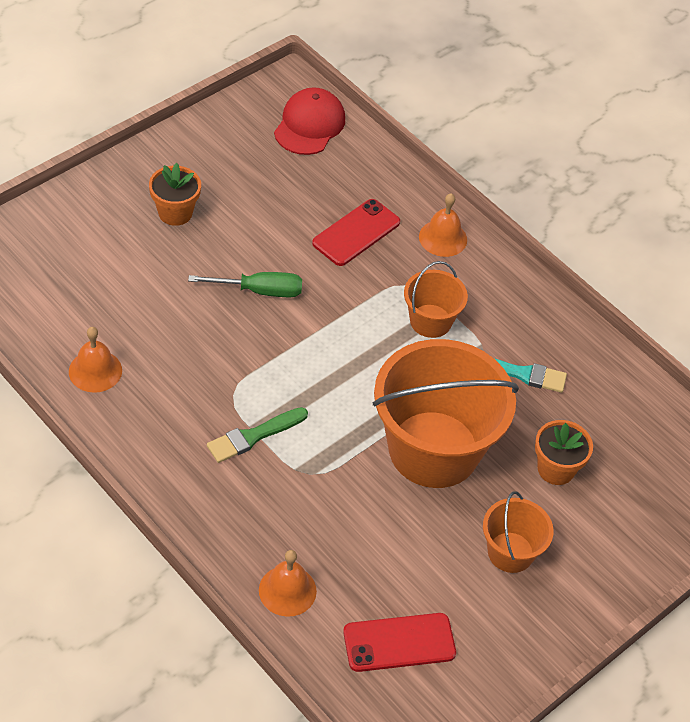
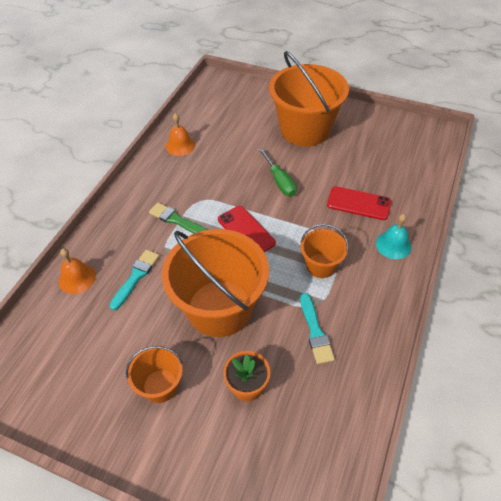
camera: 70 degrees right, 0 degrees up
(175, 213) = (305, 129): orange flower pot -> orange bucket
(309, 125) = (419, 152): red cap -> none
(328, 520) = (136, 277): none -> turquoise brush
(399, 643) = (61, 349): red phone -> red phone (246, 231)
(443, 238) = (393, 245): orange bell -> turquoise bell

